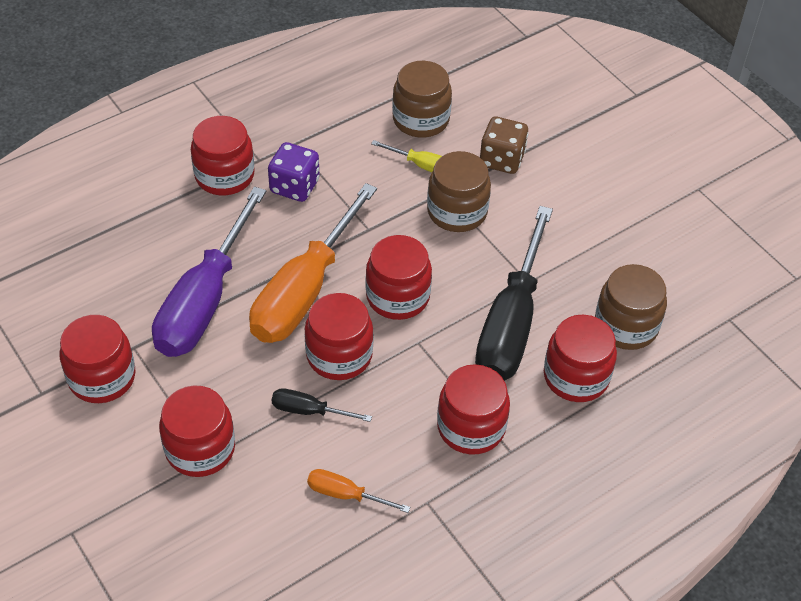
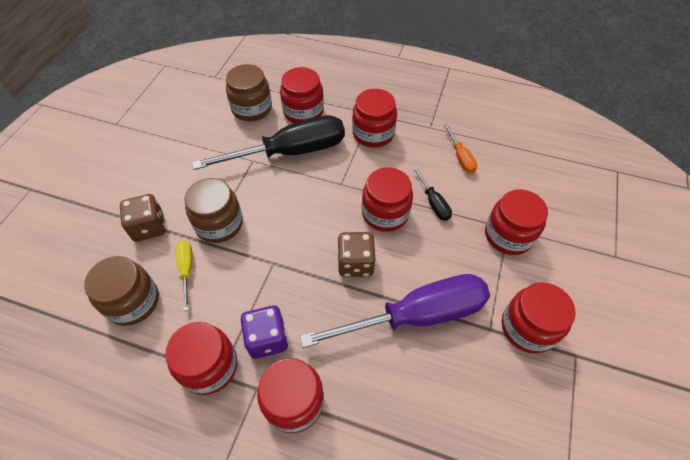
camera: 125 degrees left, 5 degrees up
(305, 290) = (355, 263): orange screwdriver -> brown dice
(397, 296) = (317, 212): red jar -> red jar (209, 366)

